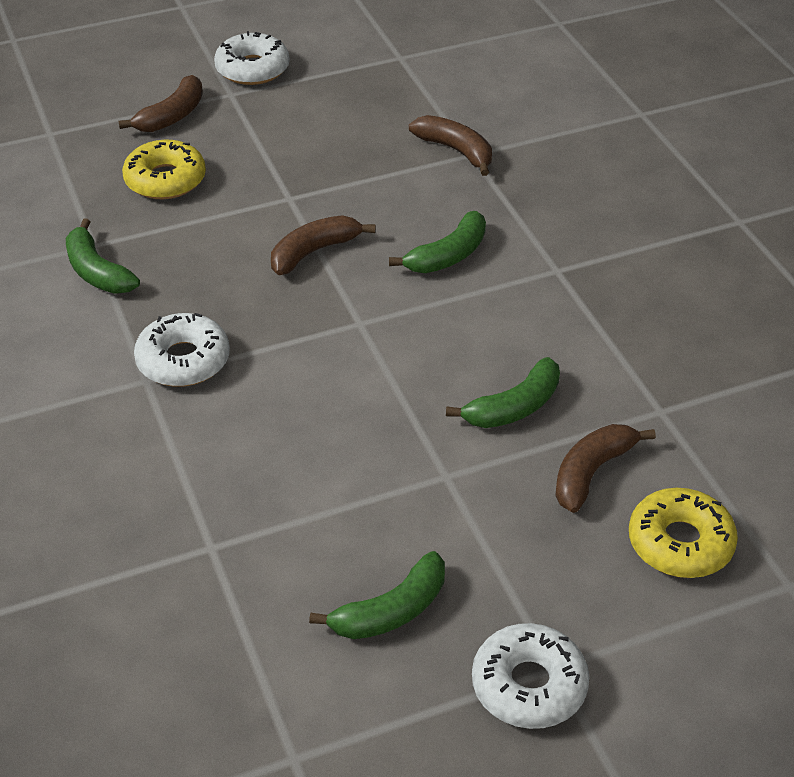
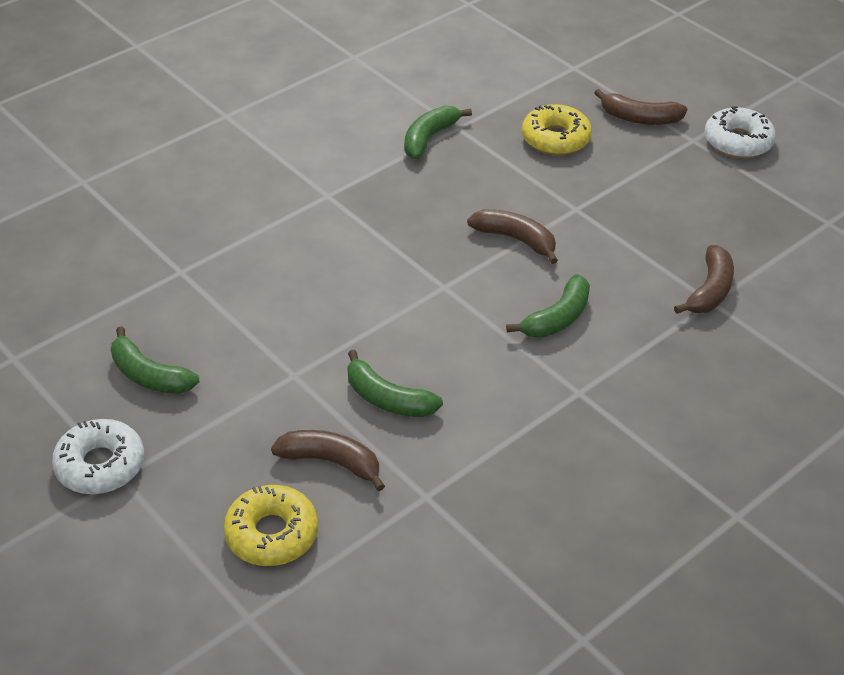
camera: 70 degrees right, 0 degrees up
(183, 360) = (356, 207): white donut -> none
(448, 255) = (557, 318): green banana -> green banana turned 75 degrees counterclockwise

